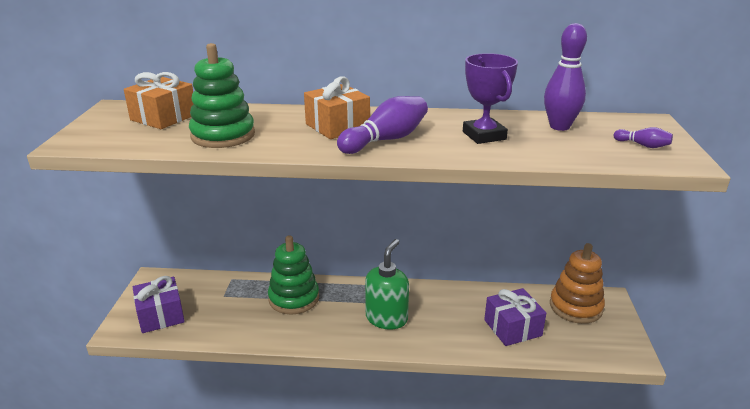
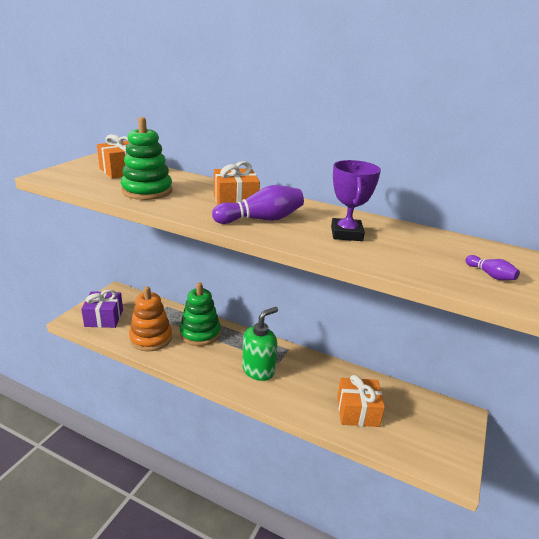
camera: 20 degrees right, 0 degrees up
(512, 328) = (357, 411): purple gift -> orange gift
(559, 127) = (424, 241): purple bowling pin -> none
(575, 307) = (427, 412): orange stacking toy -> orange stacking toy (151, 338)

